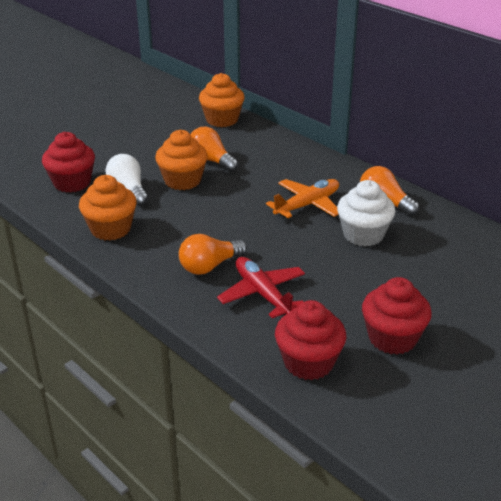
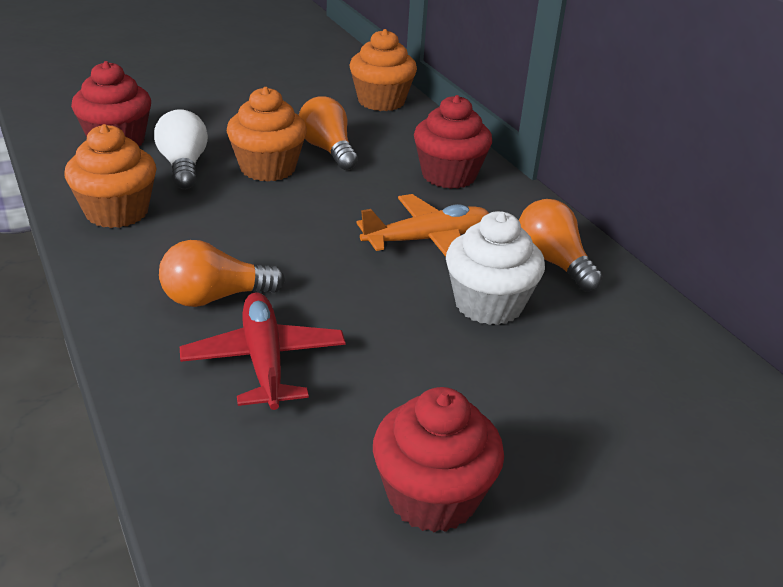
camera: 15 degrees right, 0 degrees up
(308, 363) = (257, 502): red cupcake -> red cupcake (449, 175)

